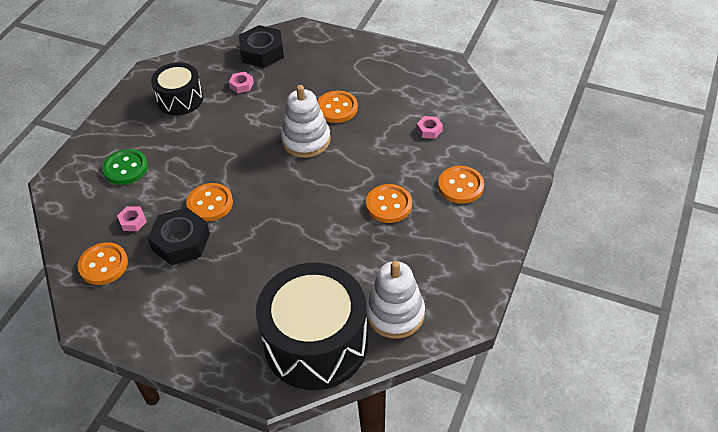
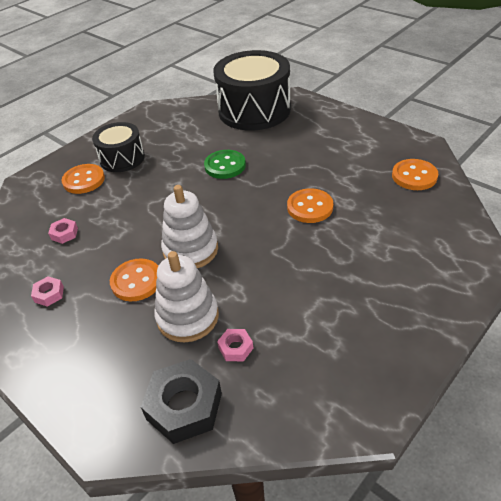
camera: 160 degrees left, 5 degrees down
(126, 168) = (400, 261): green button -> green button (225, 166)
(133, 221) = (388, 205): pink nut -> pink nut (49, 294)
(180, 99) = (326, 345): black drum -> black drum (122, 158)
(181, 242) = (342, 181): black nut -> none
(389, 205) = (152, 177): orange button -> none
(395, 314) = (194, 116): white stacking toy -> white stacking toy (187, 317)

